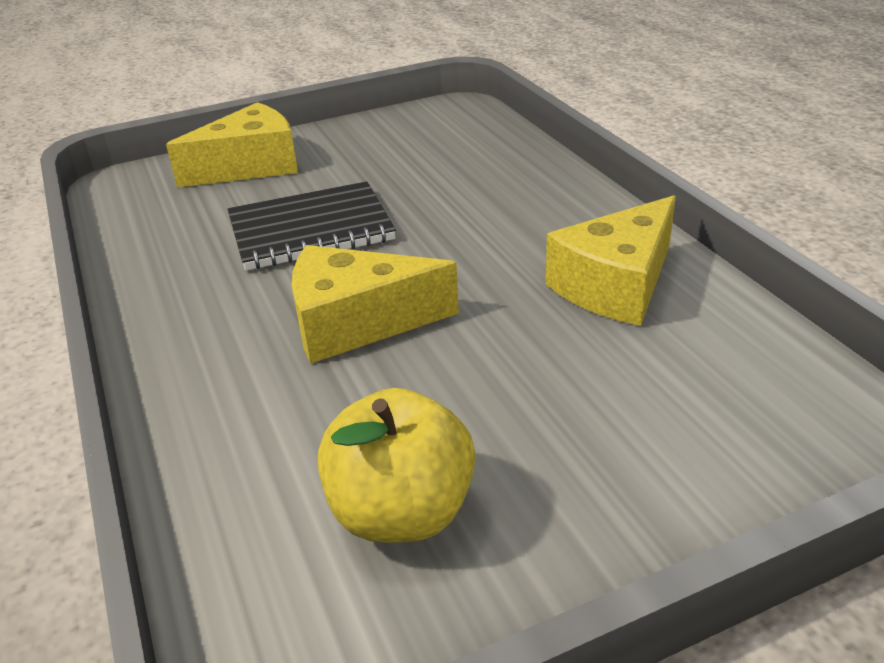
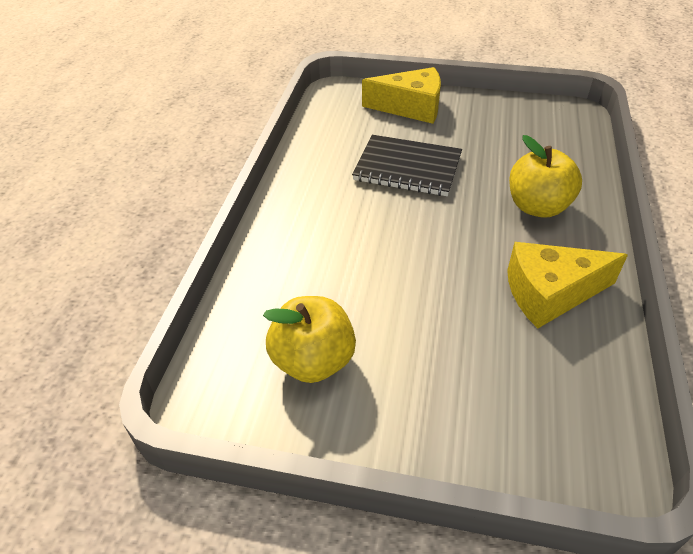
camera: 35 degrees right, 10 degrees up
(356, 323) = (381, 241): yellow cheese -> none
(512, 208) = (537, 207): none -> yellow apple

